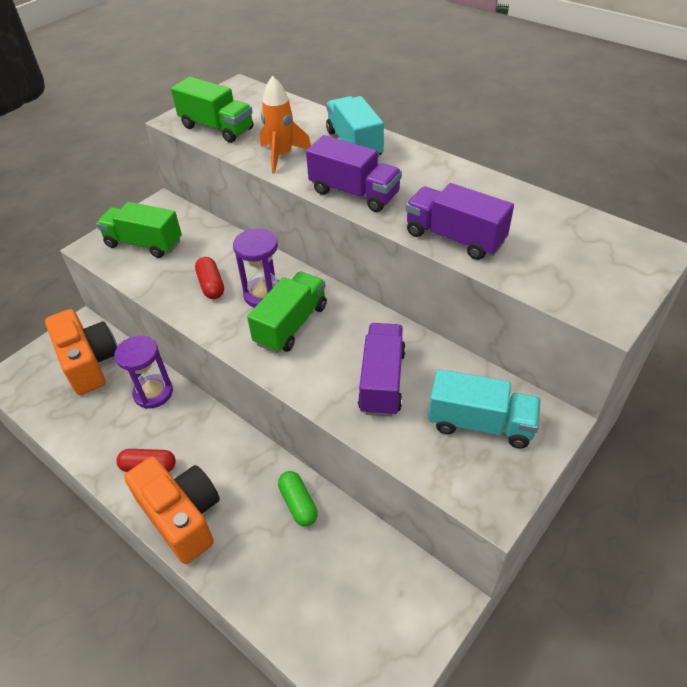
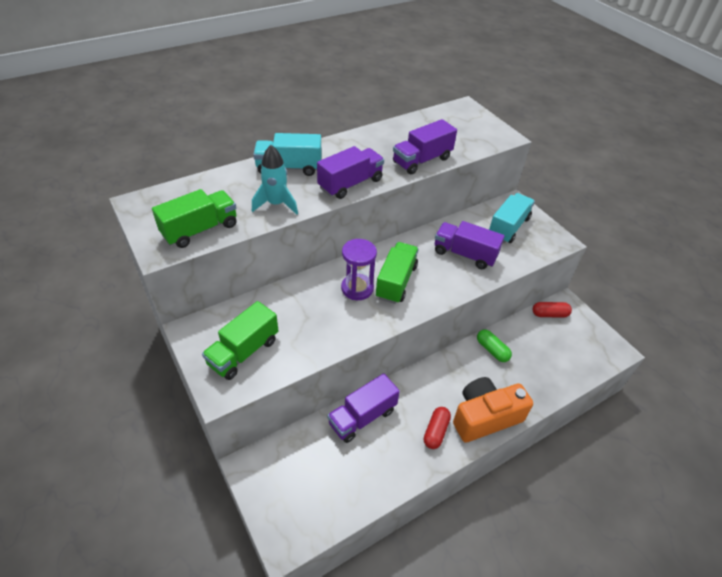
camera: 75 degrees left, 0 degrees up
(89, 362) = (302, 463): orange camera -> none
(153, 393) = (362, 417): purple hourglass -> purple truck
(211, 285) = (329, 316): red capsule -> red capsule (549, 314)
(282, 156) = (276, 204): orange rocket -> turquoise rocket
(291, 325) = (396, 282): green truck -> green truck turned 60 degrees clockwise
(298, 504) = (492, 350): green capsule -> green capsule turned 60 degrees clockwise

